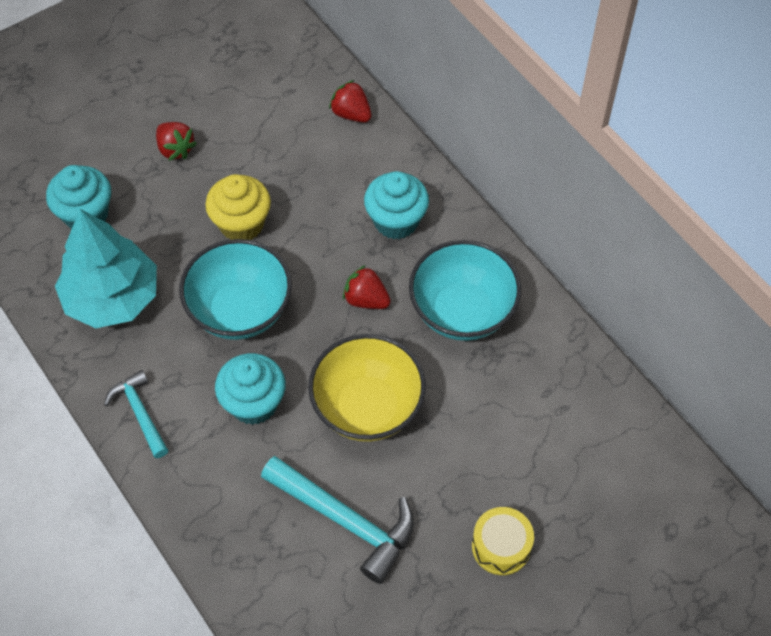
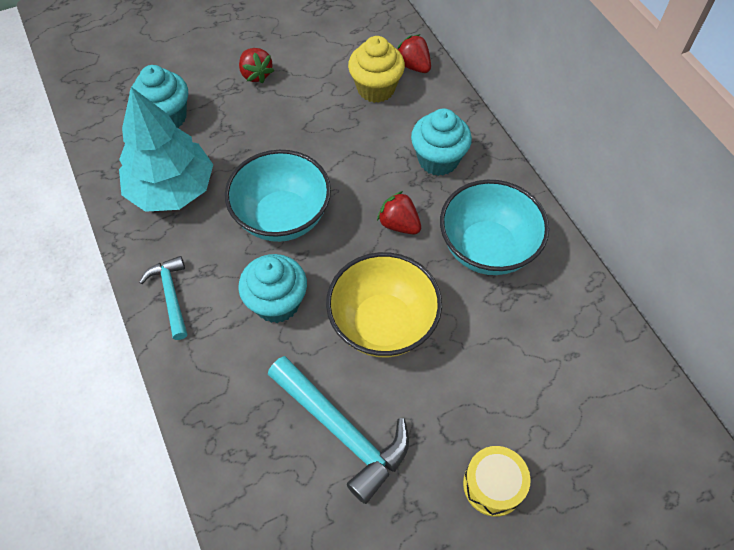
camera: 10 degrees right, 0 degrees up
(241, 224) = (299, 143): yellow cupcake -> yellow cupcake (376, 89)

